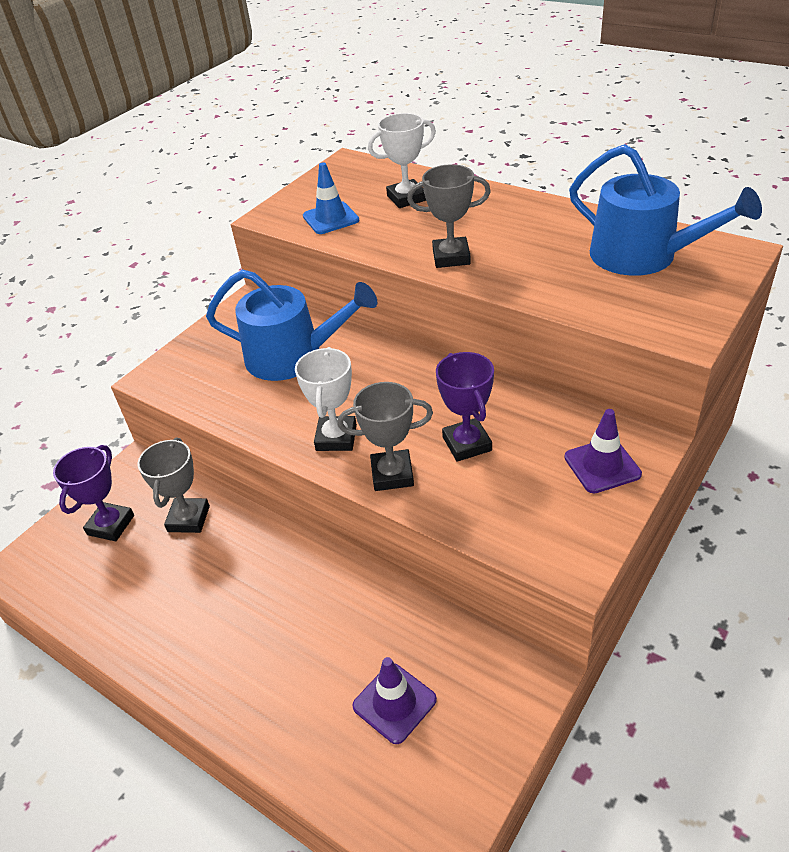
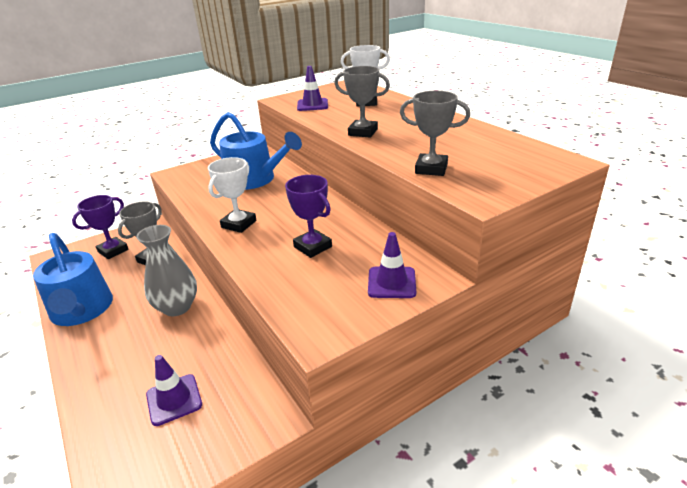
camera: 20 degrees right, 10 degrees down
(290, 579) = (177, 307): none -> grey vase
(331, 218) = (312, 105): blue traffic cone -> purple traffic cone
(392, 474) = (252, 251): grey trophy -> grey trophy (431, 169)
(467, 444) = (312, 247): purple trophy -> purple trophy turned 45 degrees counterclockwise
(643, 256) = (492, 152): blue watering can -> blue watering can (82, 311)

